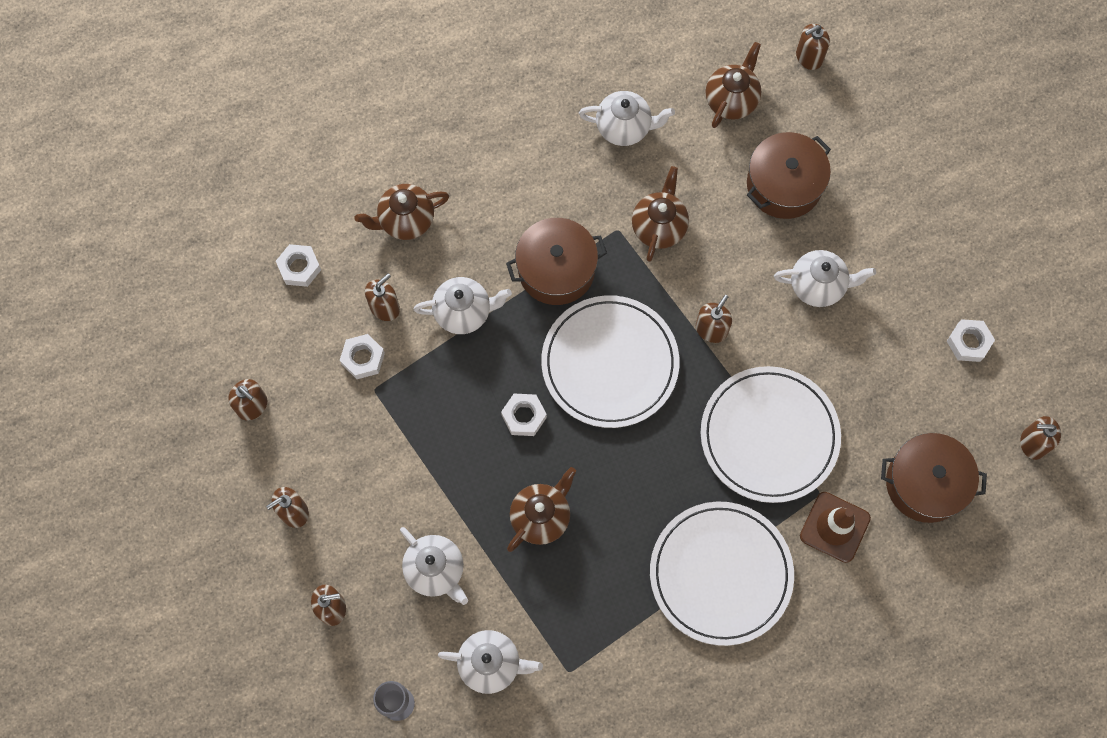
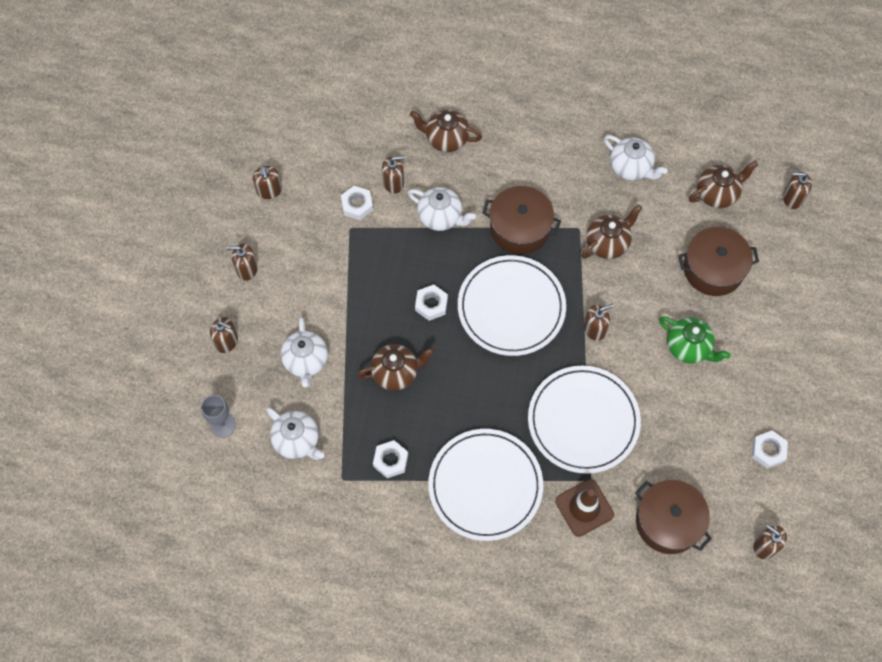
camera: 35 degrees right, 5 degrees down
(299, 267) = (359, 127): white nut -> white nut (390, 460)
(818, 286) = (688, 347): white teapot -> green teapot

